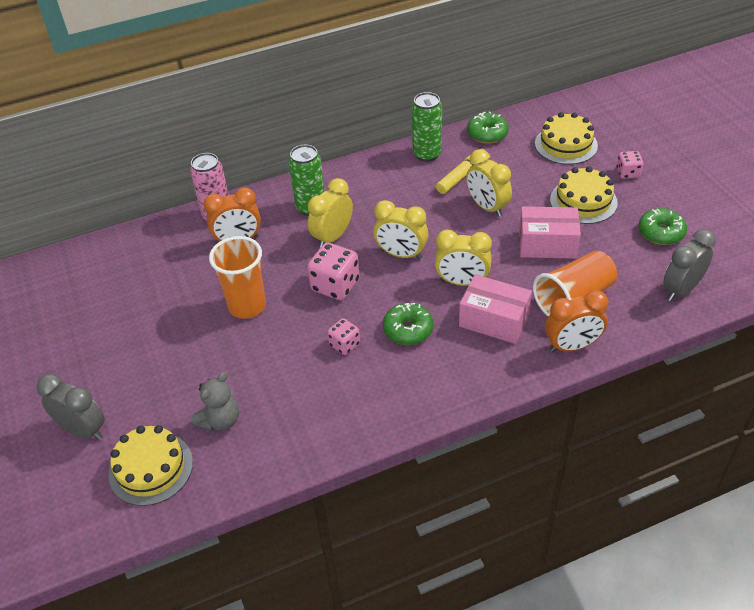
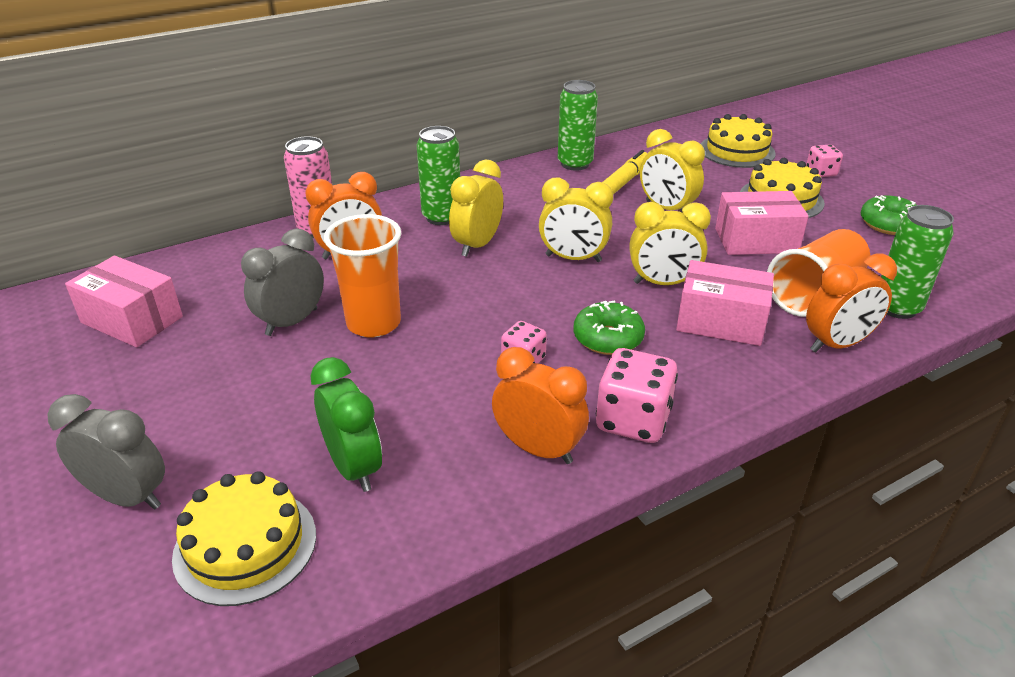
camera: 10 degrees left, 10 degrees down
(84, 292) = (132, 320): none -> pink box
(220, 420) = (354, 467): grey teddy bear -> green clock
(335, 285) = (493, 294): pink dice -> pink dice (633, 420)
(339, 416) = (538, 449): none -> orange clock
(487, 134) = (641, 144): green donut -> none
(631, 316) = (897, 307): none -> green can
(681, 289) = (944, 278): grey clock -> grey clock (292, 322)

